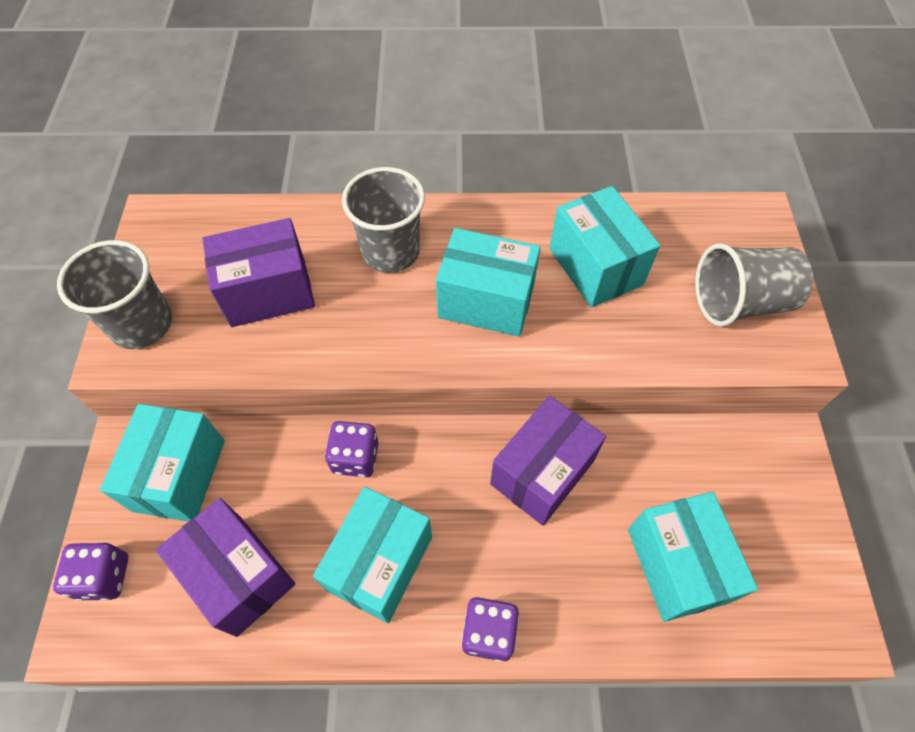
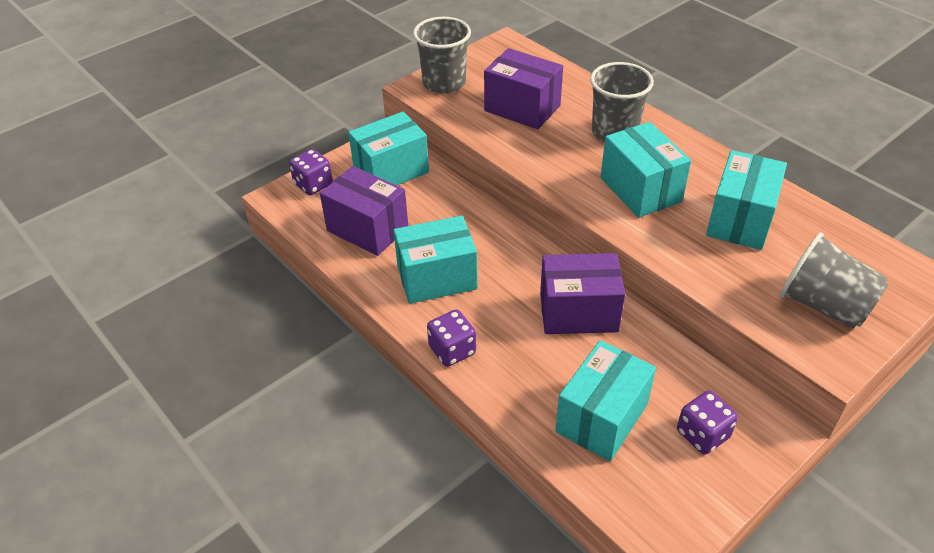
camera: 50 degrees right, 15 degrees down
(239, 575) = (367, 229): purple box -> purple box turned 60 degrees counterclockwise
(355, 457) = (483, 227): purple dice -> purple dice (702, 434)

